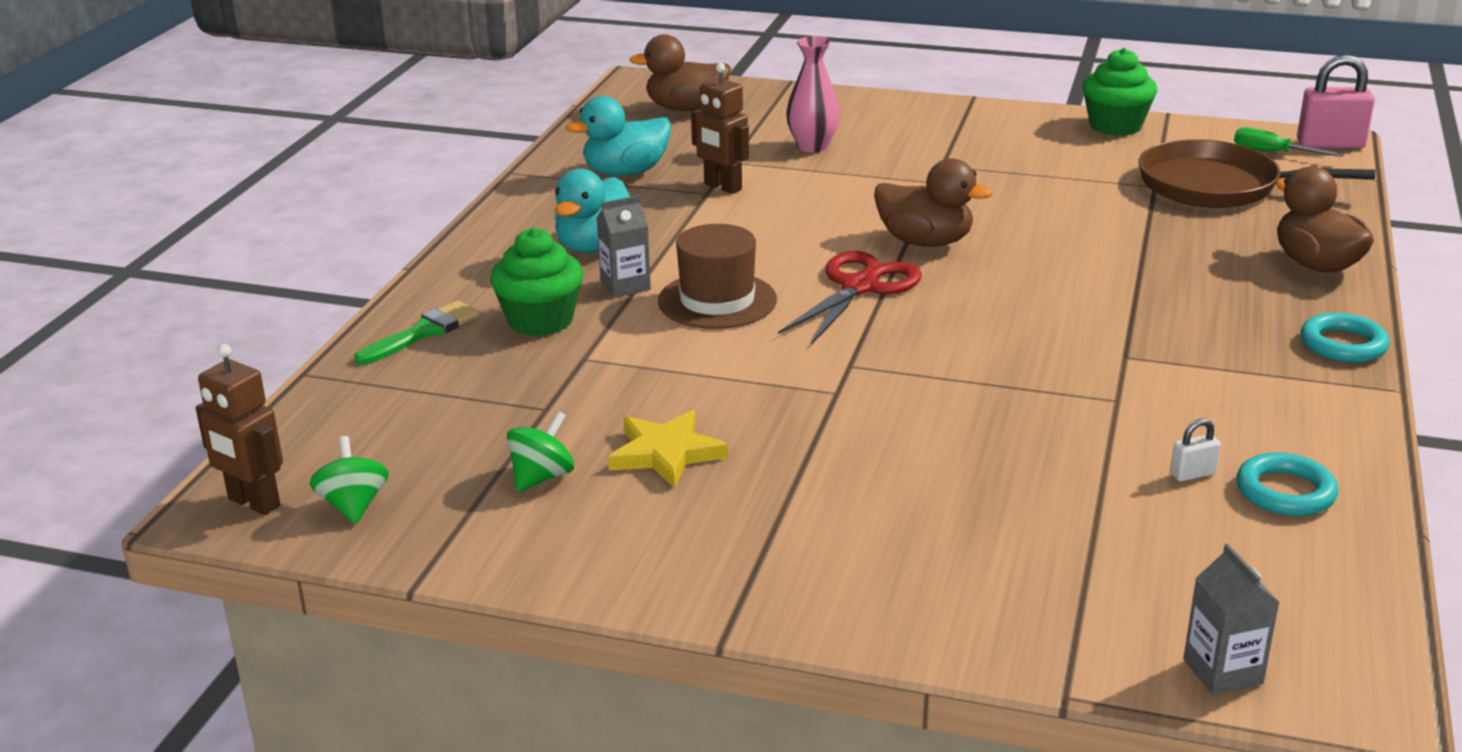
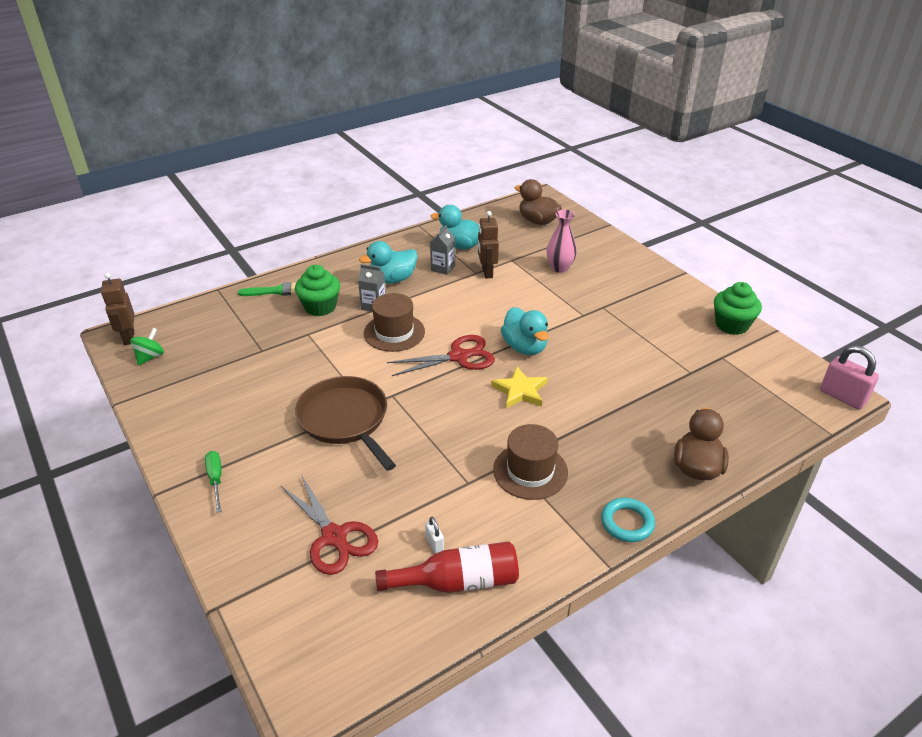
camera: 40 degrees right, 10 degrees up
(542, 477) = (215, 381): green spinning top -> none
(666, 453) = (266, 396): yellow star -> yellow star (520, 391)
(925, 242) = (525, 347): brown duck -> turquoise duck
(1066, 538) = (334, 537): none -> red scissors
(1162, 353) = (530, 471): none -> brown hat
(1192, 474) = (434, 543): white padlock -> white padlock turned 45 degrees clockwise
(1215, 186) = (724, 389): brown pan -> brown pan (345, 419)
(1222, 671) = (284, 645): grey carton -> grey carton (443, 268)
(1272, 153) = (795, 385): green screwdriver -> green screwdriver (216, 479)
(1285, 492) = (458, 581): turquoise ring -> red bottle

